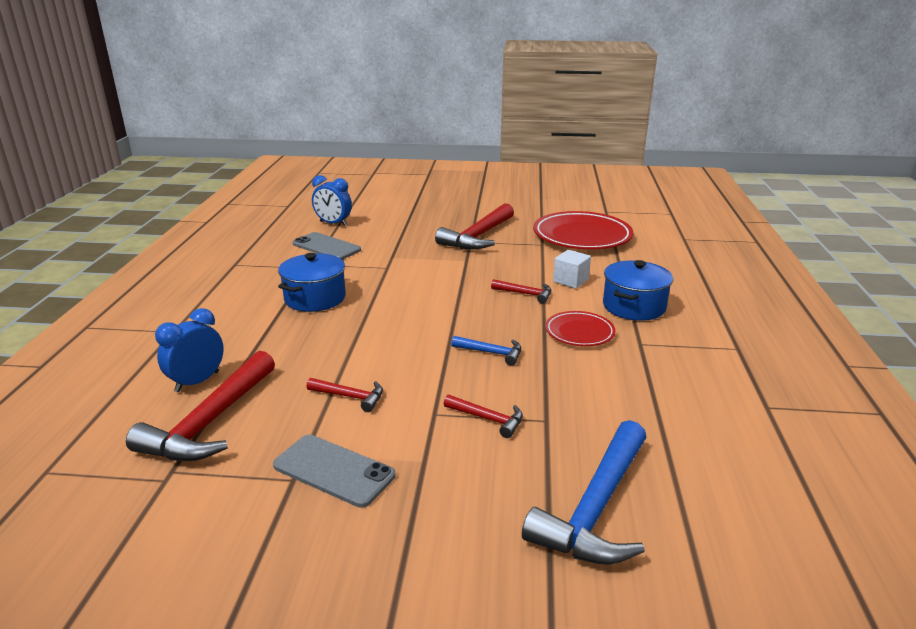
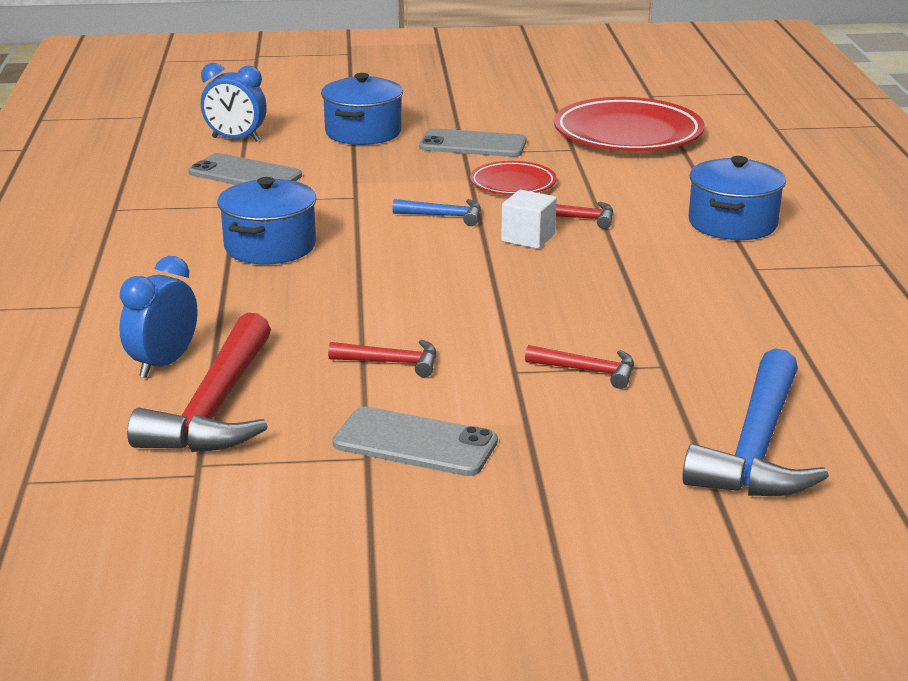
camera: 10 degrees left, 0 degrees up
(413, 224) = (363, 132): none -> blue pot
(478, 237) = (473, 144): red hammer -> grey phone
(492, 353) = (560, 295): blue hammer -> blue hammer (444, 216)
(570, 281) = (633, 196): white cube -> white cube (528, 238)
(579, 332) = (669, 261): red plate -> red plate (513, 184)

